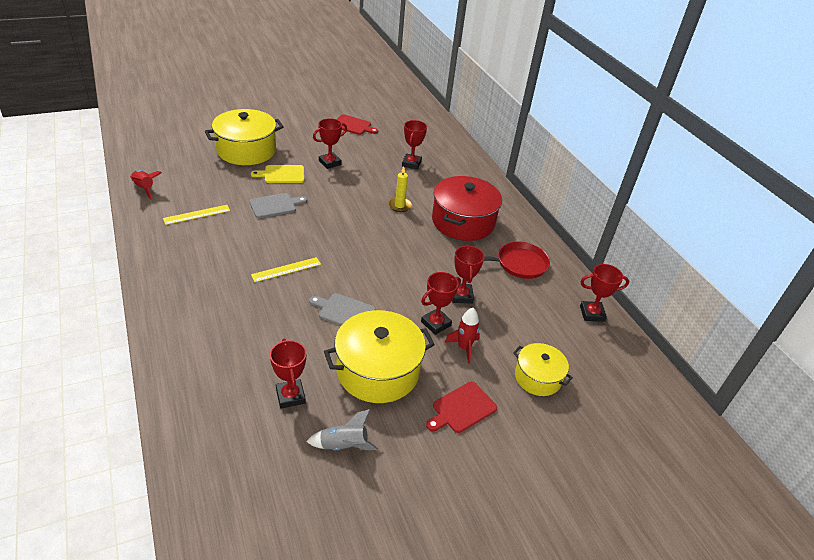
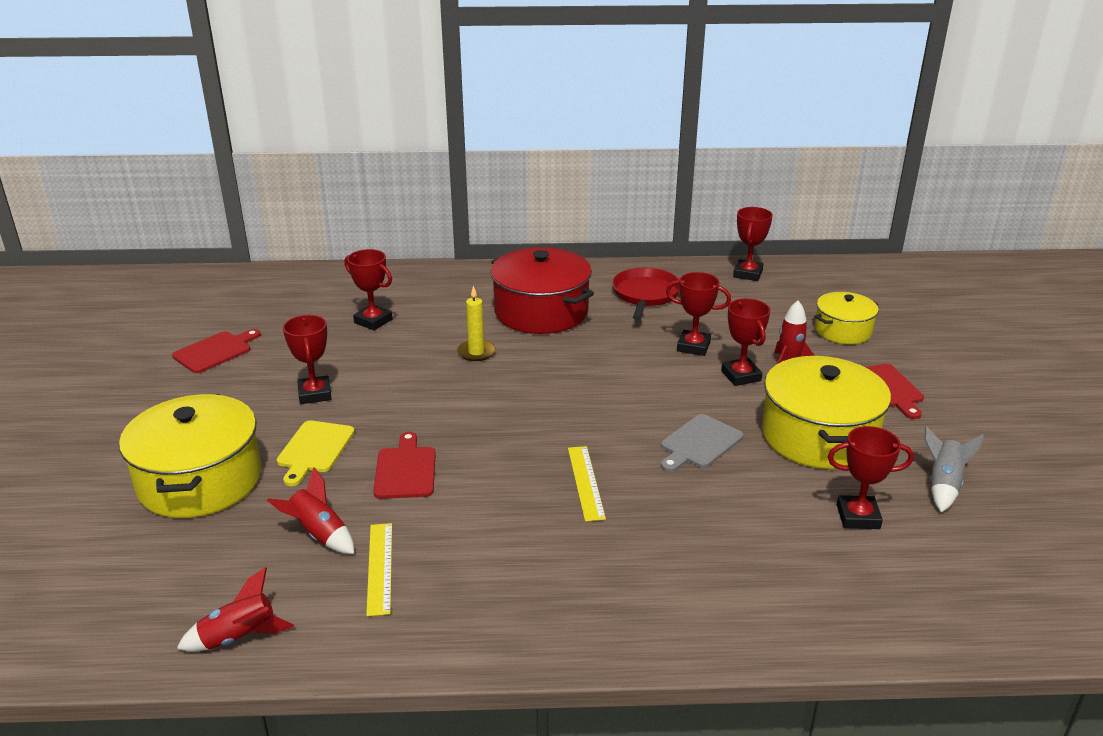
camera: 65 degrees left, 10 degrees down
(217, 192) = (319, 534): none -> red rocket
(275, 205) = (405, 470): grey cutting board -> red cutting board

